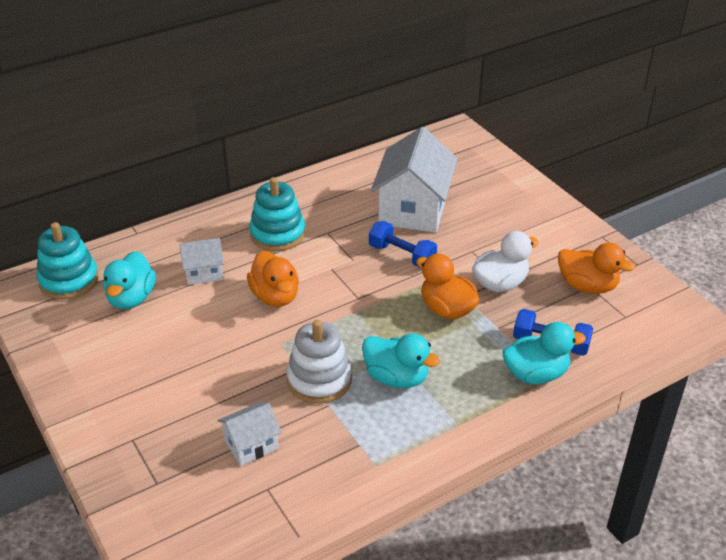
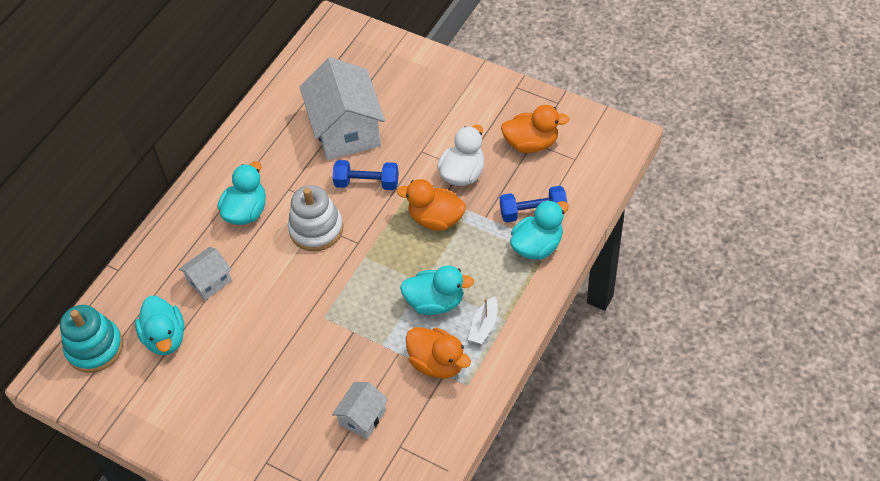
camera: 25 degrees left, 15 degrees up
(275, 296) = (288, 275): orange duck -> orange duck (437, 363)
(277, 234) = (246, 211): turquoise stacking toy -> turquoise duck
(319, 380) = (377, 334): white stacking toy -> white stacking toy (316, 229)
(431, 420) = (484, 325): none -> white boat

